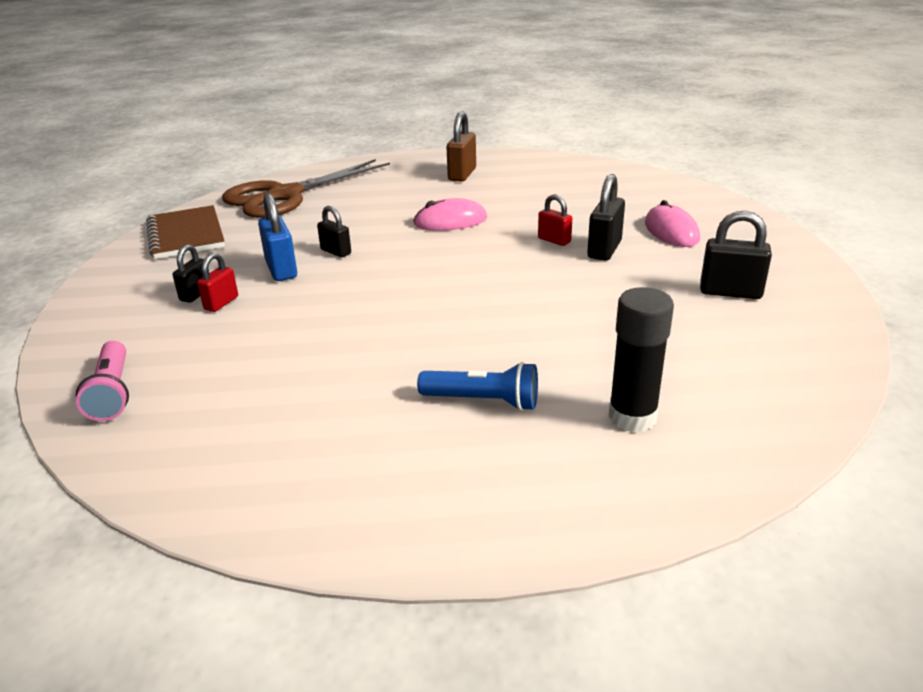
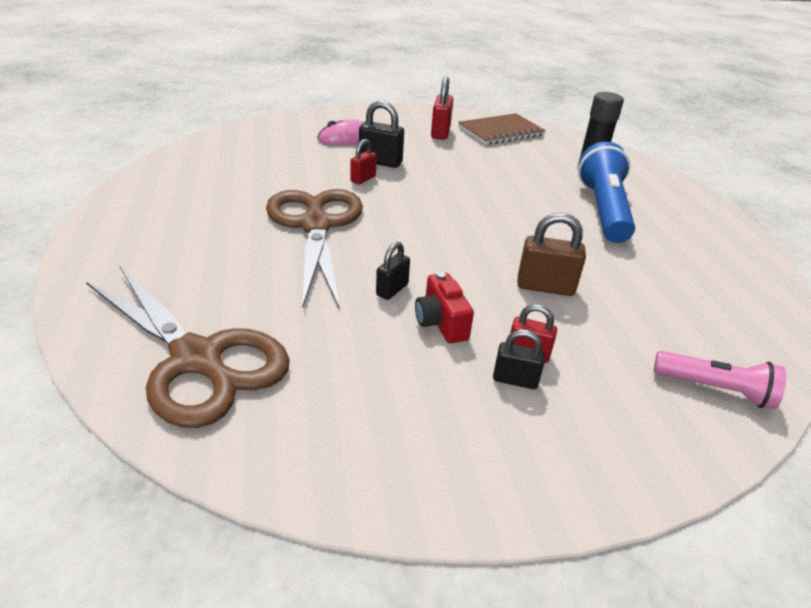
camera: 100 degrees left, 5 degrees up
(112, 393) = (715, 389): pink flashlight -> pink flashlight turned 45 degrees clockwise
(186, 235) = (340, 442): brown notebook -> brown notebook (500, 131)
(281, 269) = (441, 323): blue padlock -> red camera
(450, 221) = (316, 225): pink mouse -> brown scissors
(462, 174) = (175, 220): brown padlock -> brown padlock (545, 287)
(483, 401) = (603, 210): blue flashlight -> blue flashlight, size x1.69
(730, 292) = (440, 133): black padlock -> red padlock

